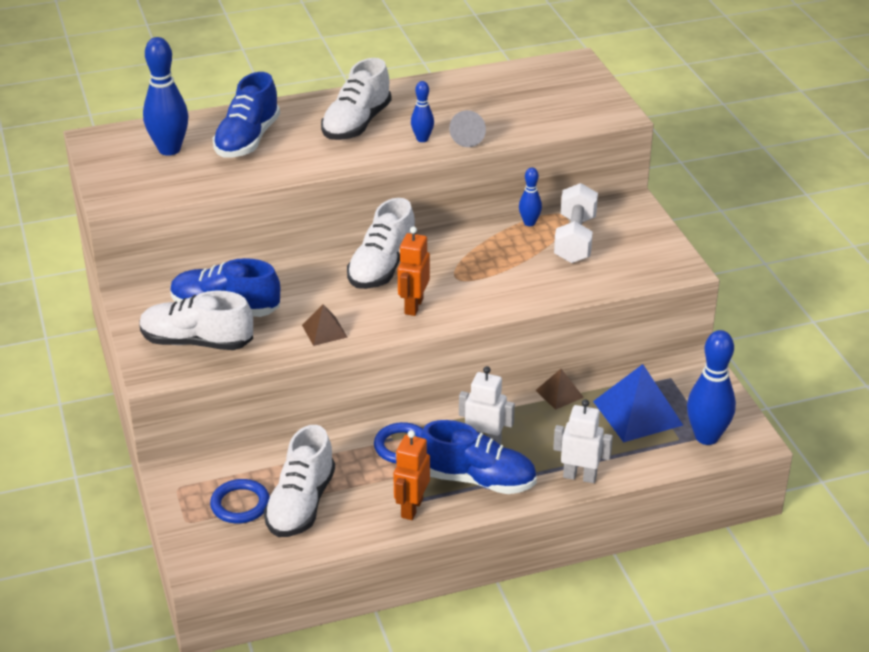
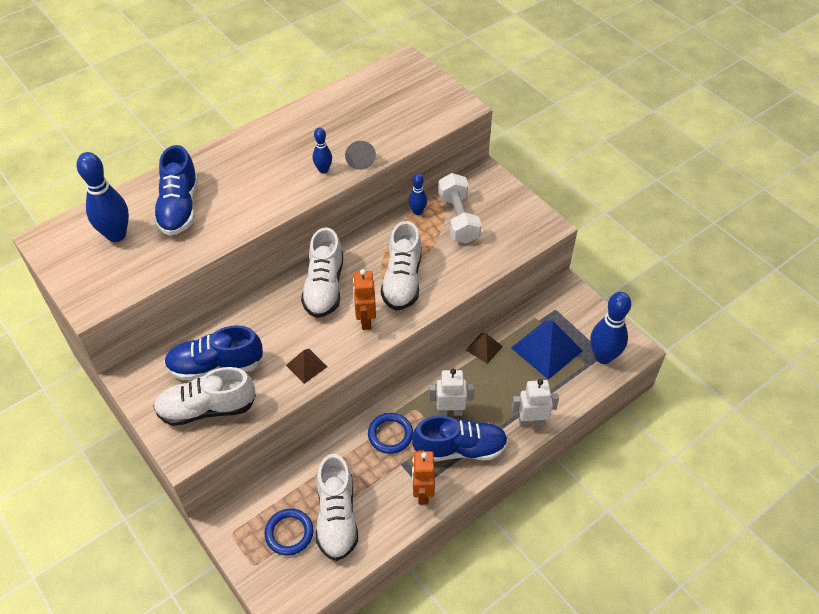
camera: 20 degrees left, 15 degrees up
(356, 124) = (263, 167): white shoe -> white shoe (402, 280)

